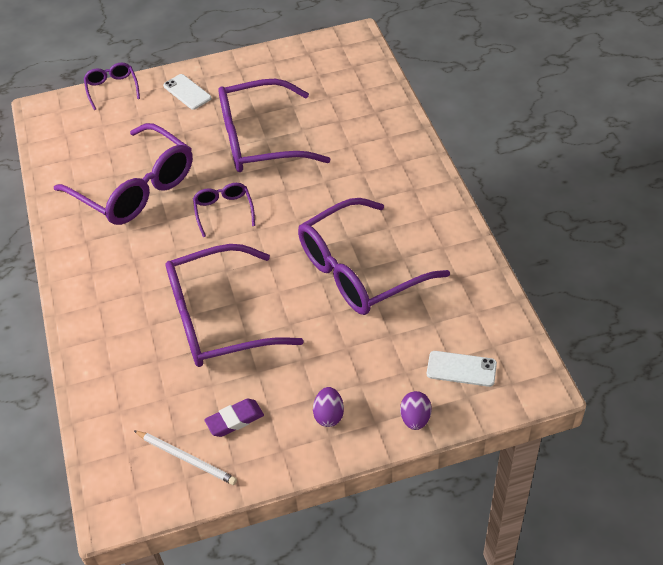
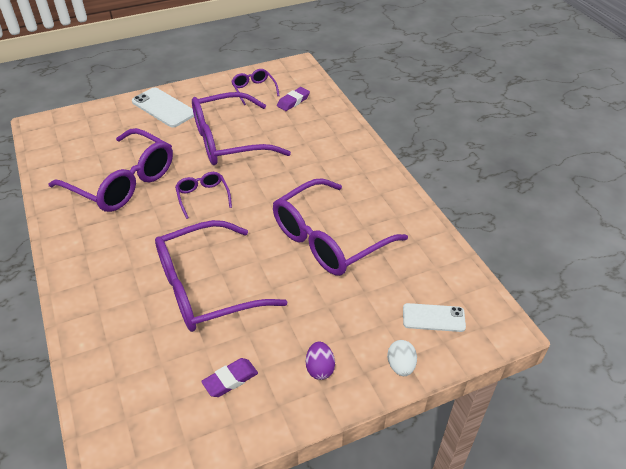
camera: 10 degrees left, 5 degrees down
(112, 88) = (99, 107): purple glasses -> purple glasses (254, 90)
(186, 459) = (186, 421): white pencil -> none
(187, 92) = (163, 108): white phone -> white phone, size x1.54
(343, 89) = (293, 101): none -> purple eraser
(415, 418) = (400, 366): purple egg -> white egg

